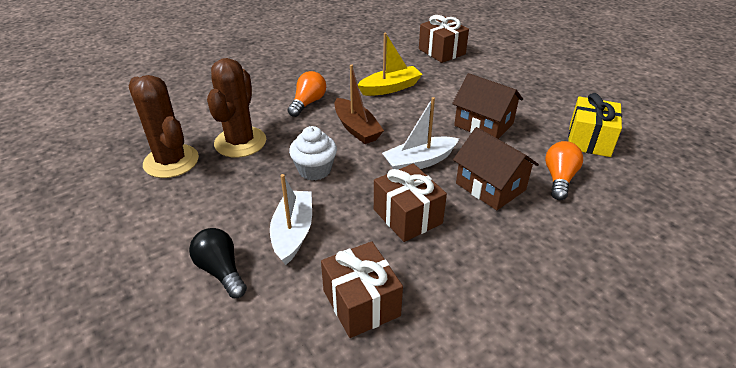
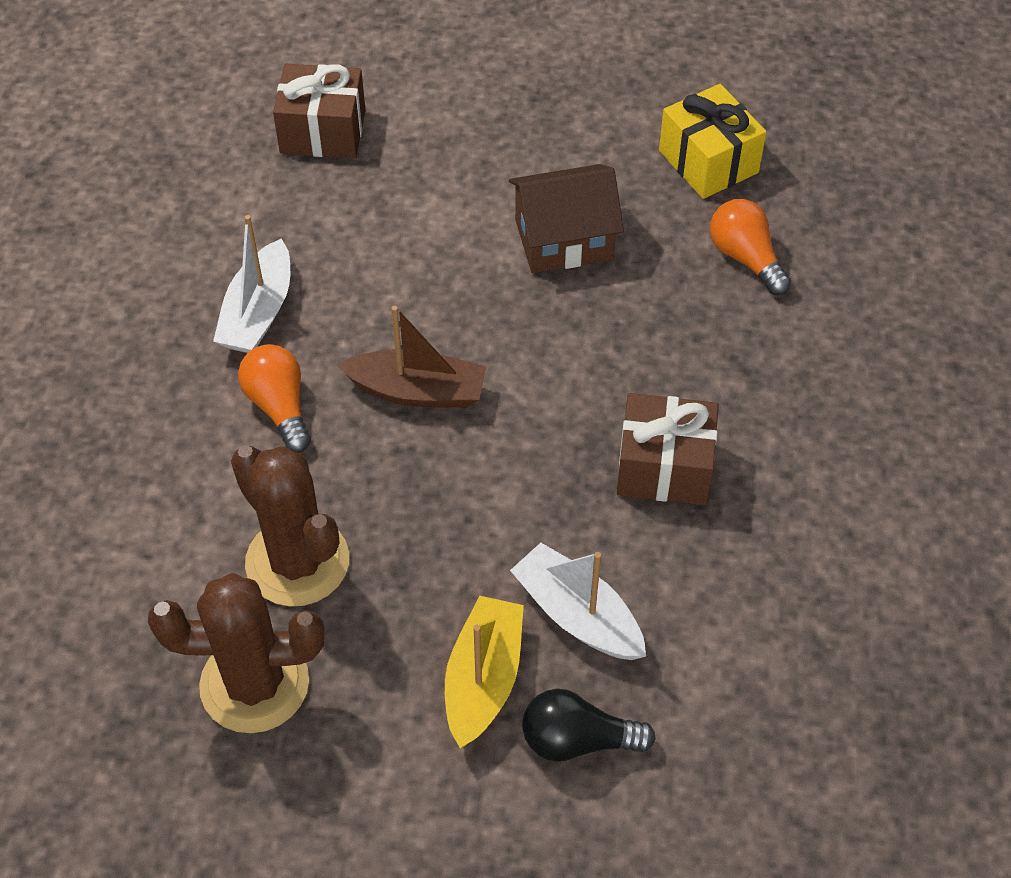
camera: 50 degrees left, 15 degrees up
(314, 170) = (467, 508): white cupcake -> none
(361, 303) = (764, 618): brown gift -> none
(390, 88) = (354, 274): yellow boat -> yellow boat (483, 679)
(419, 162) = (570, 374): white boat -> white boat (258, 312)
(490, 186) = (693, 338): brown house -> none

